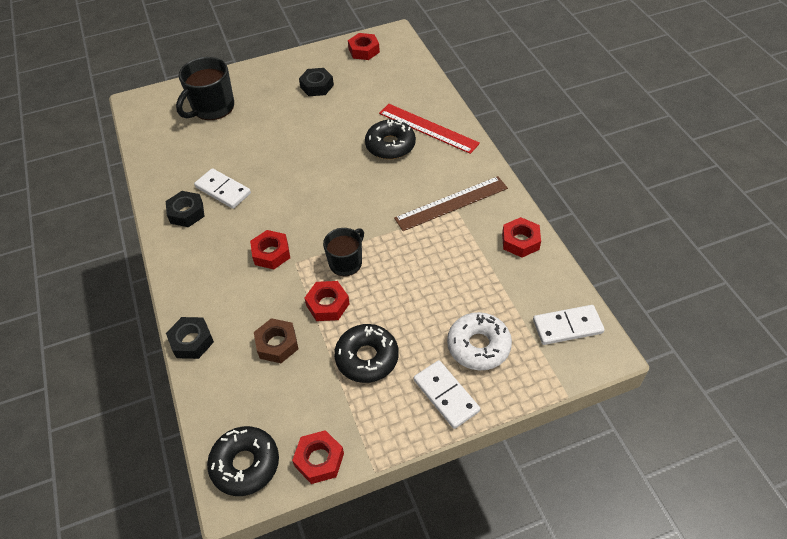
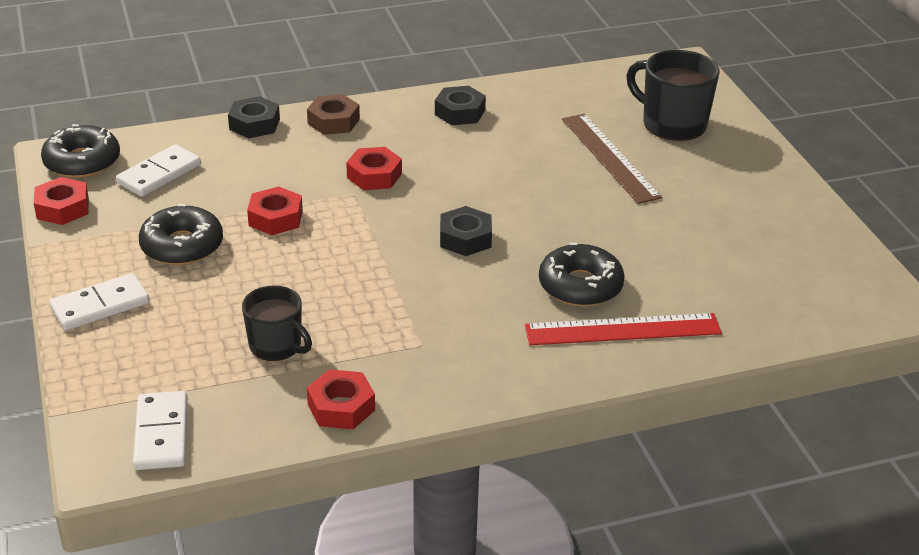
camera: 90 degrees right, 15 degrees down
(223, 190) = (497, 137): white domino -> white domino (159, 174)
(277, 344) = (228, 180): brown nut -> brown nut (333, 121)
(317, 86) = (731, 216): black nut -> black nut (465, 238)
(346, 262) = (343, 235): black mug -> black mug (276, 346)
(364, 50) = (839, 269): red nut -> none
(428, 128) = (623, 330): red ruler -> red ruler turned 45 degrees clockwise
(451, 203) = (438, 340): brown ruler -> brown ruler (609, 157)
(478, 346) = (162, 341): white donut -> none

